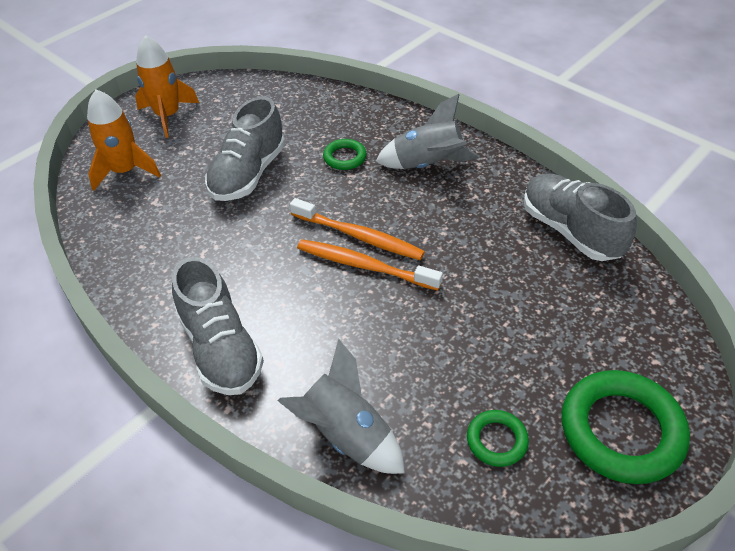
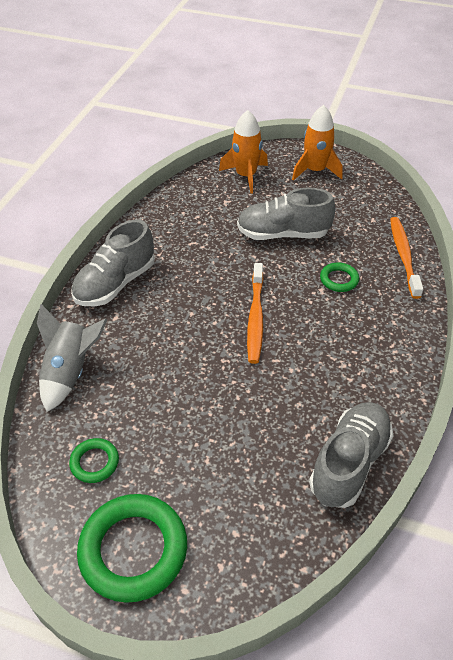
camera: 65 degrees right, 0 degrees up
(365, 266) = (226, 332): orange toothbrush -> orange toothbrush (403, 256)
(427, 165) = (367, 334): grey rocket -> none

